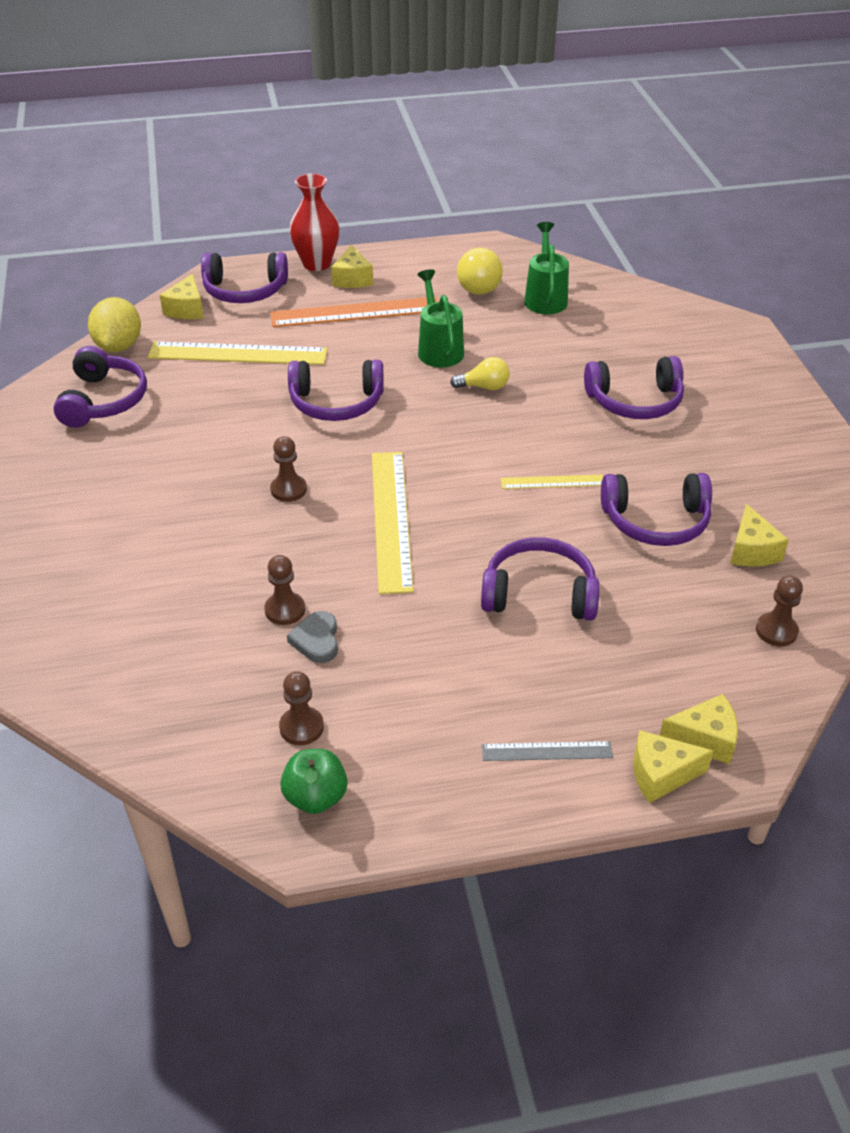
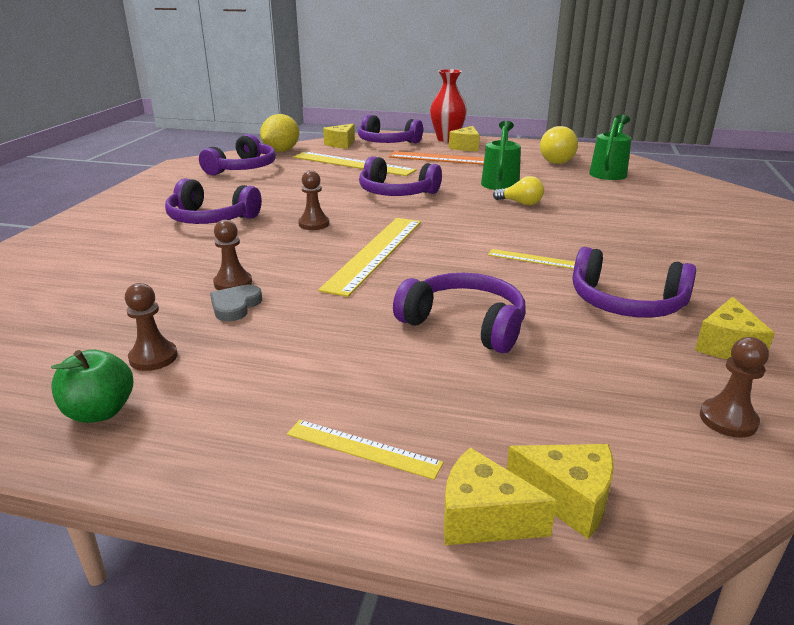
camera: 25 degrees right, 15 degrees down
(547, 751) = (363, 448): grey ruler -> yellow ruler
(635, 401) = (653, 231): purple headphones -> purple headphones (211, 218)

